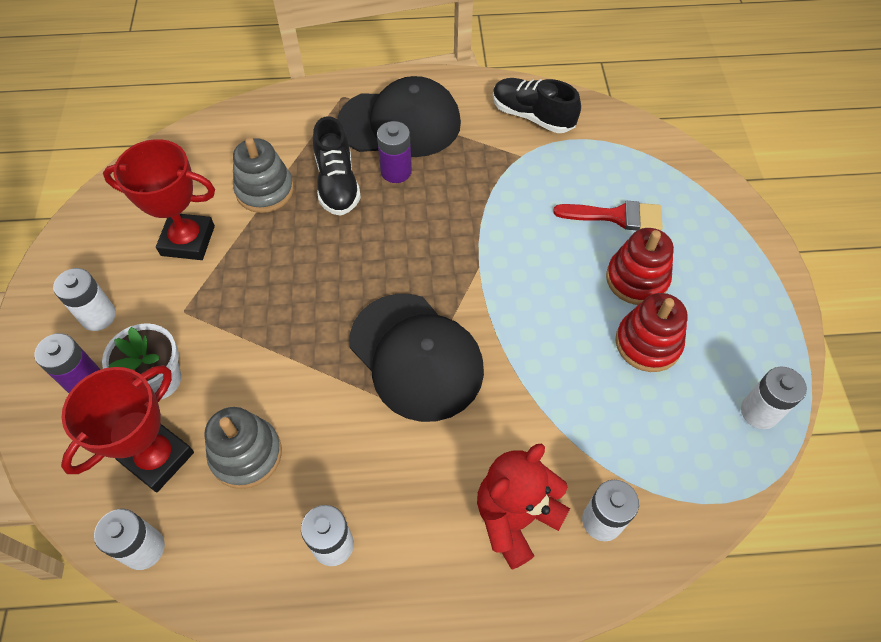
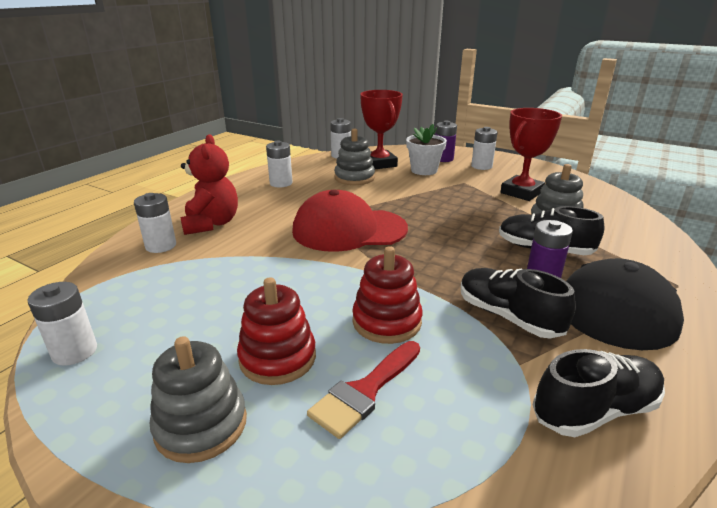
camera: 125 degrees right, 30 degrees down
(416, 356) = (349, 230): black cap -> red cap
(472, 176) = (508, 316): none -> black shoe
(648, 343) = (217, 326): red stacking toy -> red stacking toy (386, 321)
(716, 276) = (201, 425): none -> grey stacking toy

